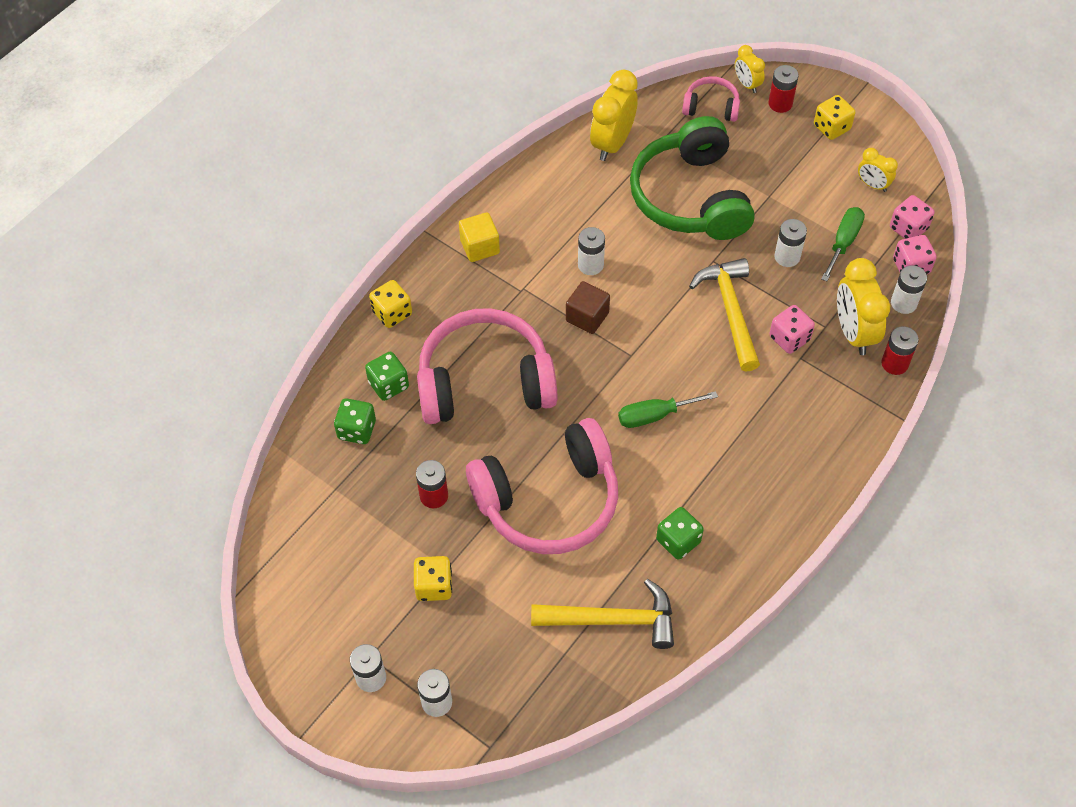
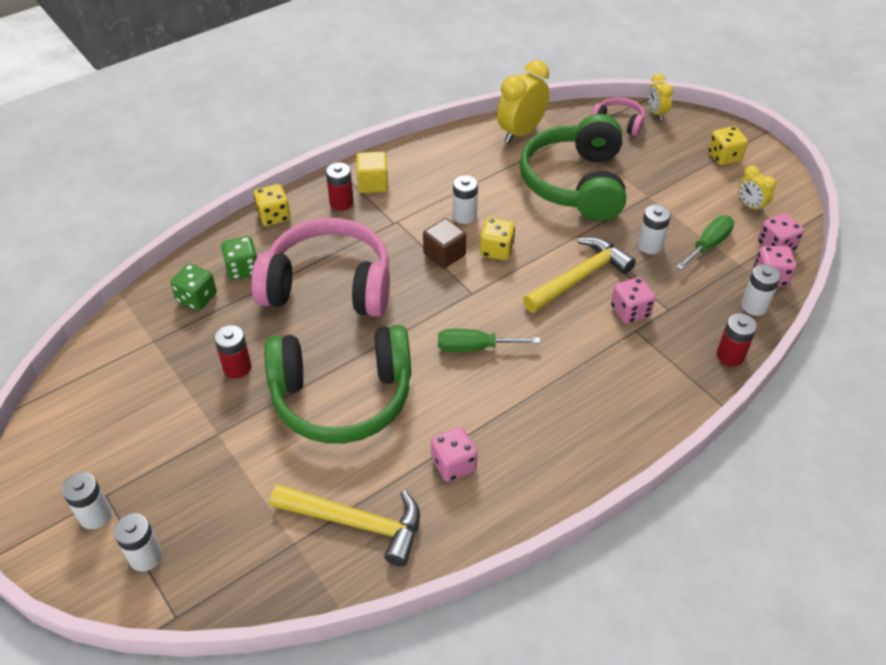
camera: 15 degrees right, 10 degrees down
(434, 586) = (198, 446): yellow dice -> yellow dice (496, 250)
(549, 500) = (342, 397): pink headphones -> green headphones
(678, 541) = (453, 464): green dice -> pink dice
(730, 311) = (580, 277): yellow hammer -> yellow hammer turned 45 degrees clockwise
(780, 103) = (682, 132): red battery -> red battery (341, 203)
(853, 332) = (696, 320): yellow clock -> none

